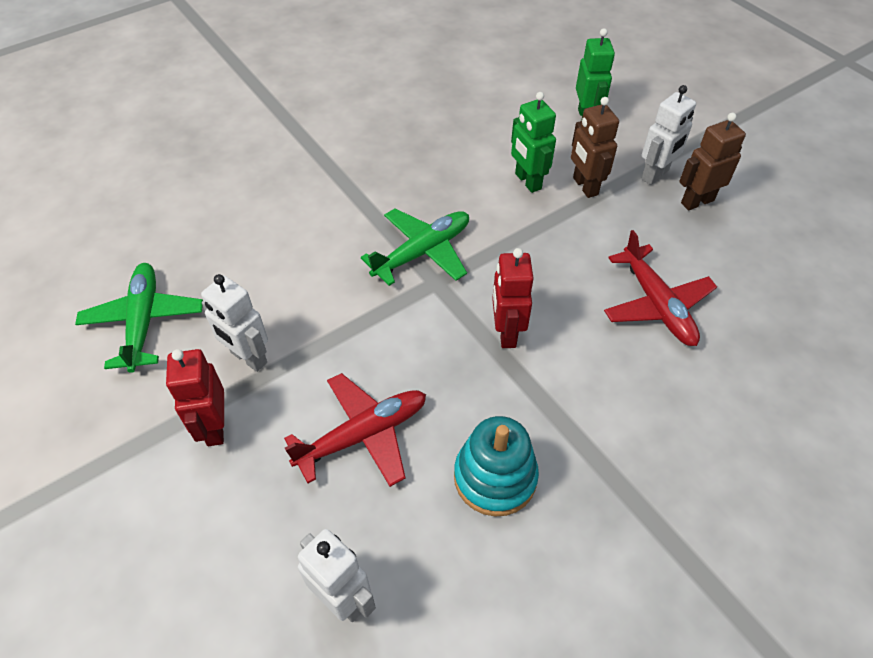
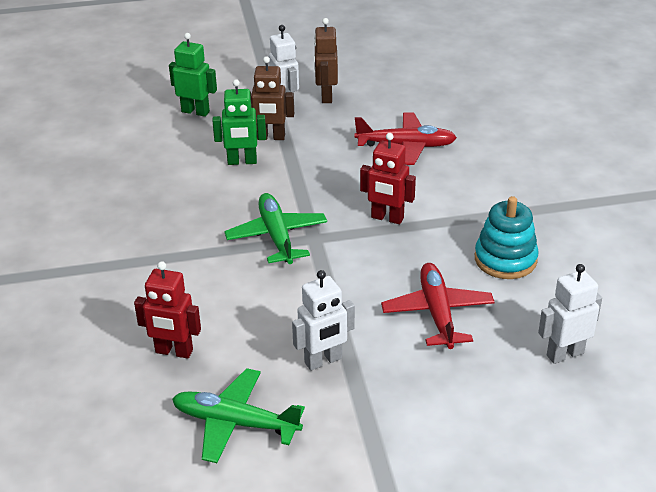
camera: 65 degrees left, 15 degrees down
(214, 427) = (384, 395): red robot -> red robot (174, 352)

